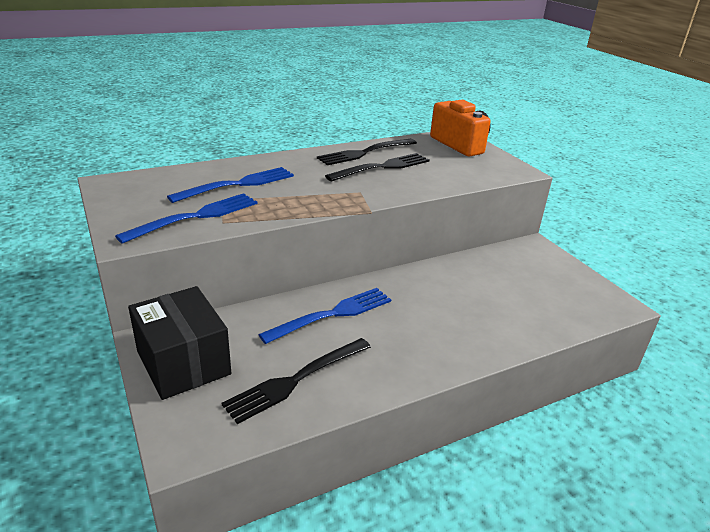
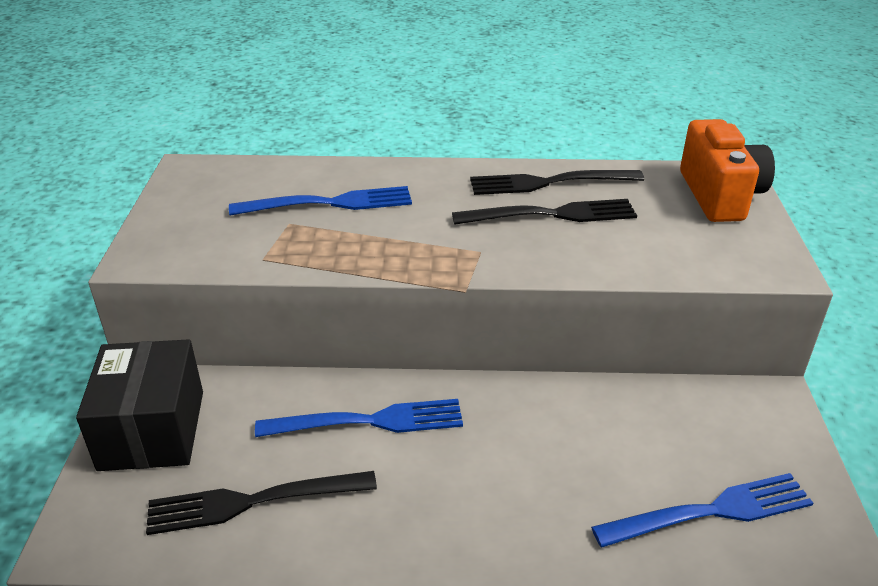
camera: 30 degrees right, 5 degrees up
(195, 217) = (238, 243): blue fork -> blue fork (710, 512)

